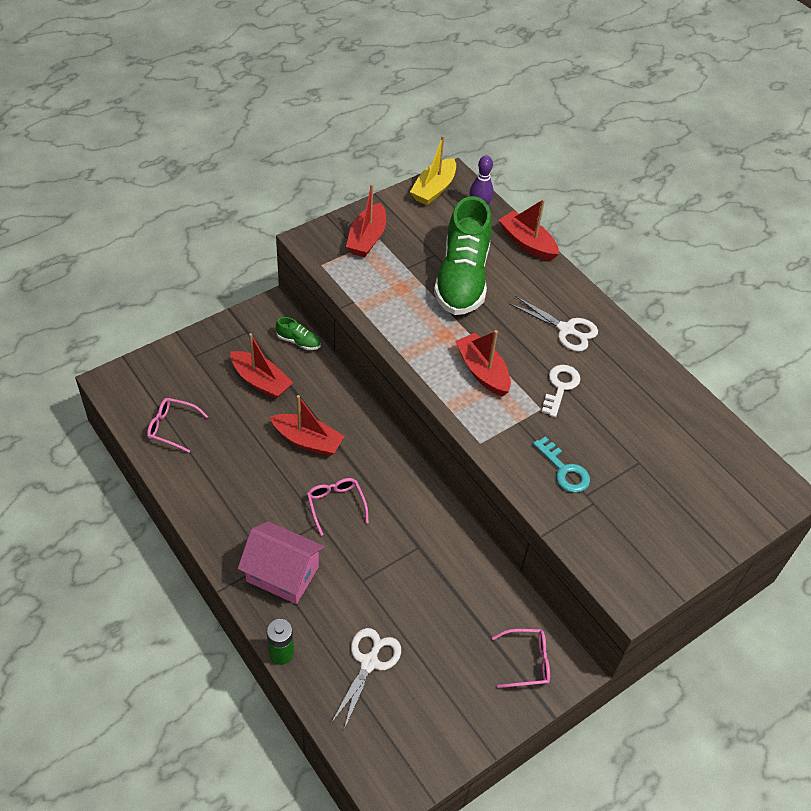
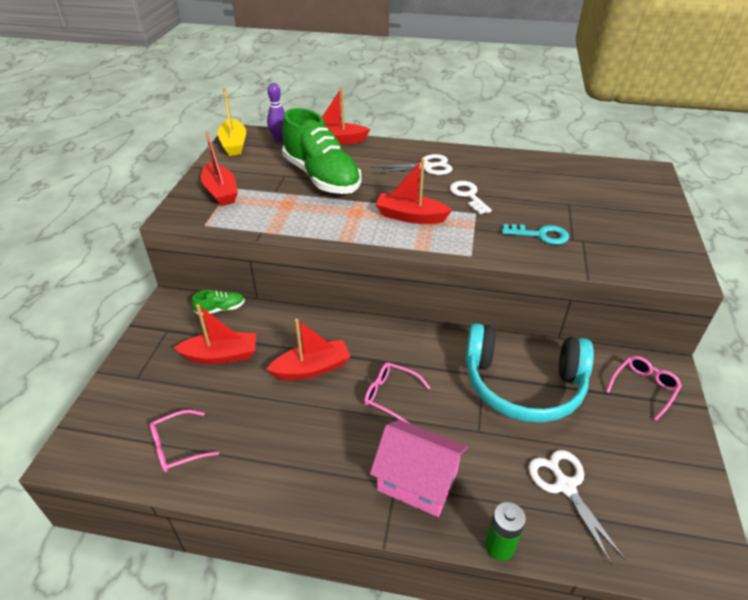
camera: 40 degrees left, 10 degrees down
(282, 574) = (417, 481): pink house -> pink house turned 45 degrees clockwise
(438, 578) = (523, 385): none -> turquoise headphones

